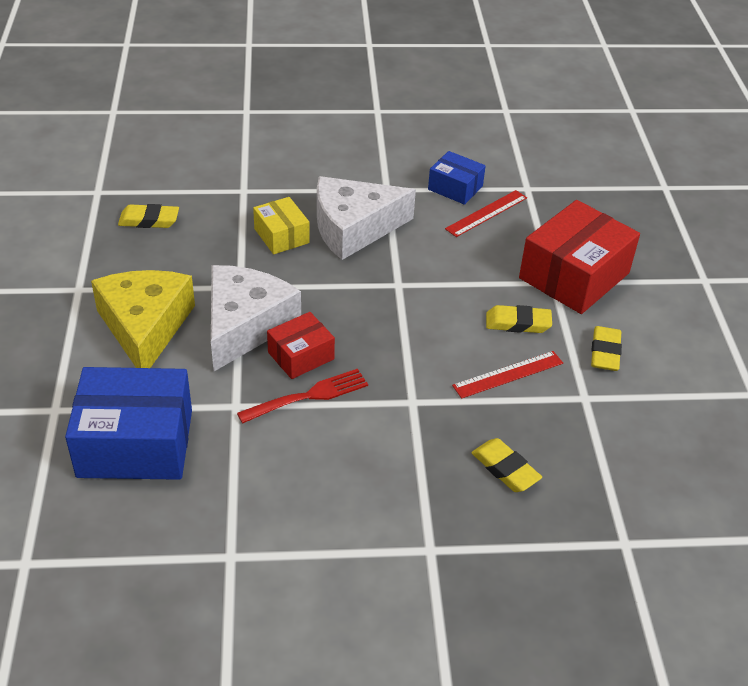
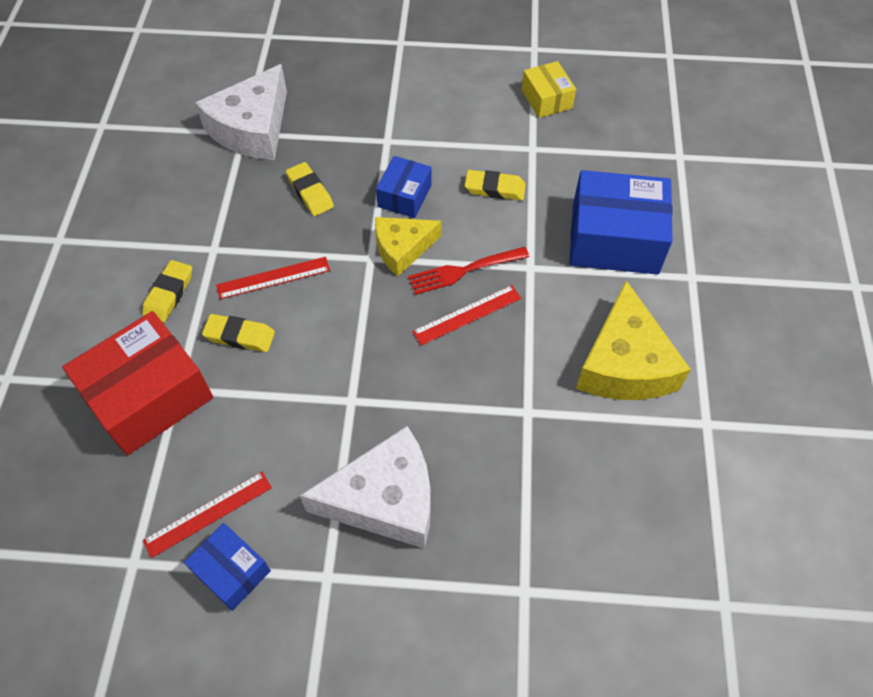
camera: 170 degrees left, 15 degrees up
(149, 220) = (645, 536): yellow eraser -> yellow eraser (495, 188)
(245, 325) = (522, 357): white cheese -> white cheese (253, 129)
(281, 236) = (477, 492): yellow box -> yellow box (546, 99)
(301, 356) = (467, 315): red box -> red ruler
(379, 413) = (402, 249): none -> yellow cheese
(390, 474) = (404, 196): none -> blue box

